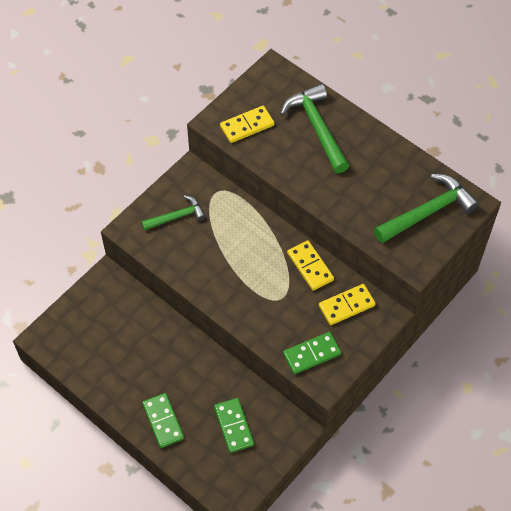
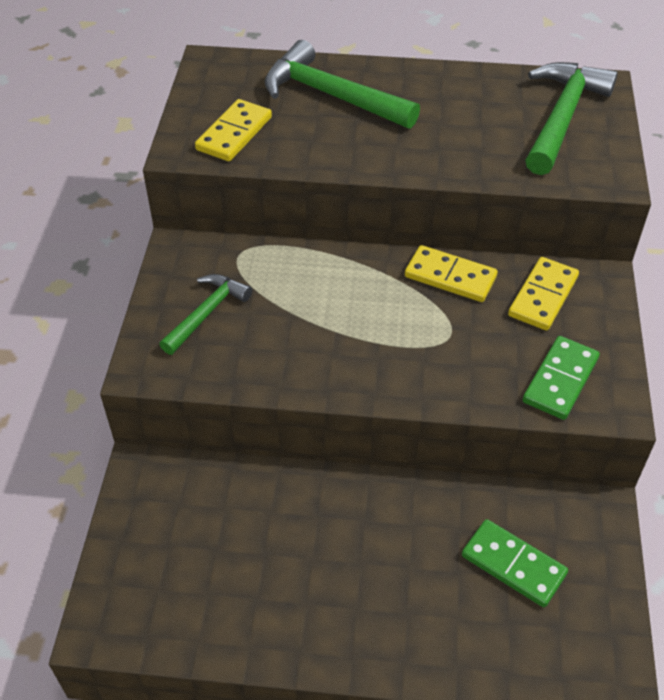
camera: 35 degrees left, 10 degrees down
(163, 421) = (405, 628): green domino -> none

